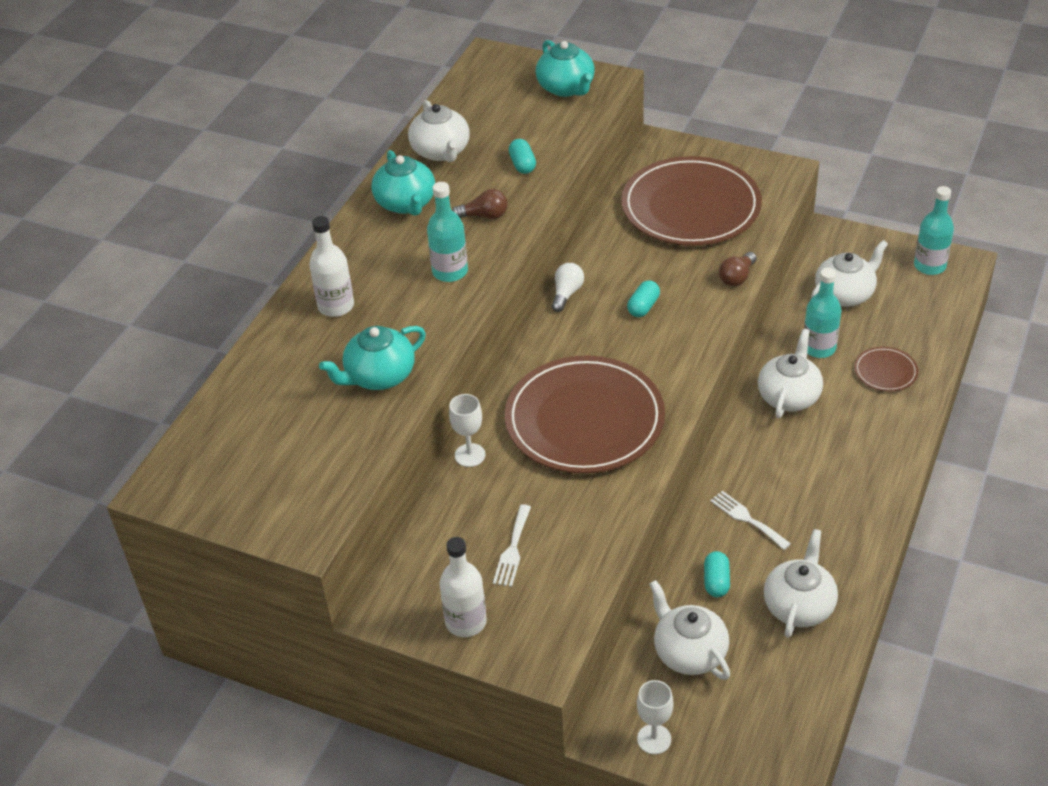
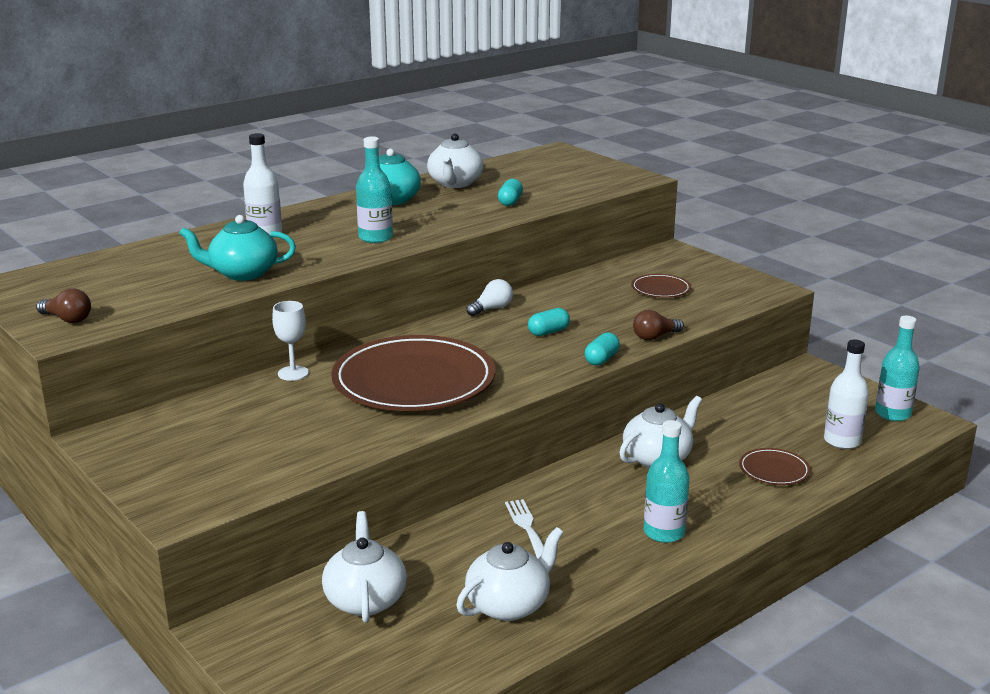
camera: 25 degrees right, 20 degrees down
(466, 622) = (155, 467): white bottle -> white bottle (842, 441)
(484, 216) = (443, 218): brown light bulb -> brown light bulb (67, 319)
(512, 549) = (252, 437): white fork -> none
(566, 88) = (599, 175): turquoise teapot -> none
(654, 739) = (260, 650): white goblet -> none
(690, 207) = (660, 289): brown plate -> brown plate, size x0.43
(716, 581) = (448, 559): turquoise capsule -> turquoise capsule (601, 359)
(819, 348) = (721, 436): turquoise bottle -> turquoise bottle (664, 532)
(845, 294) = (784, 409): white teapot -> none

